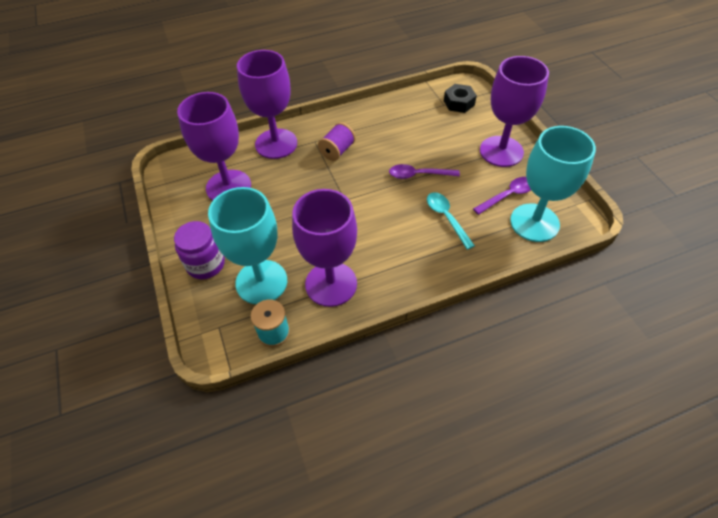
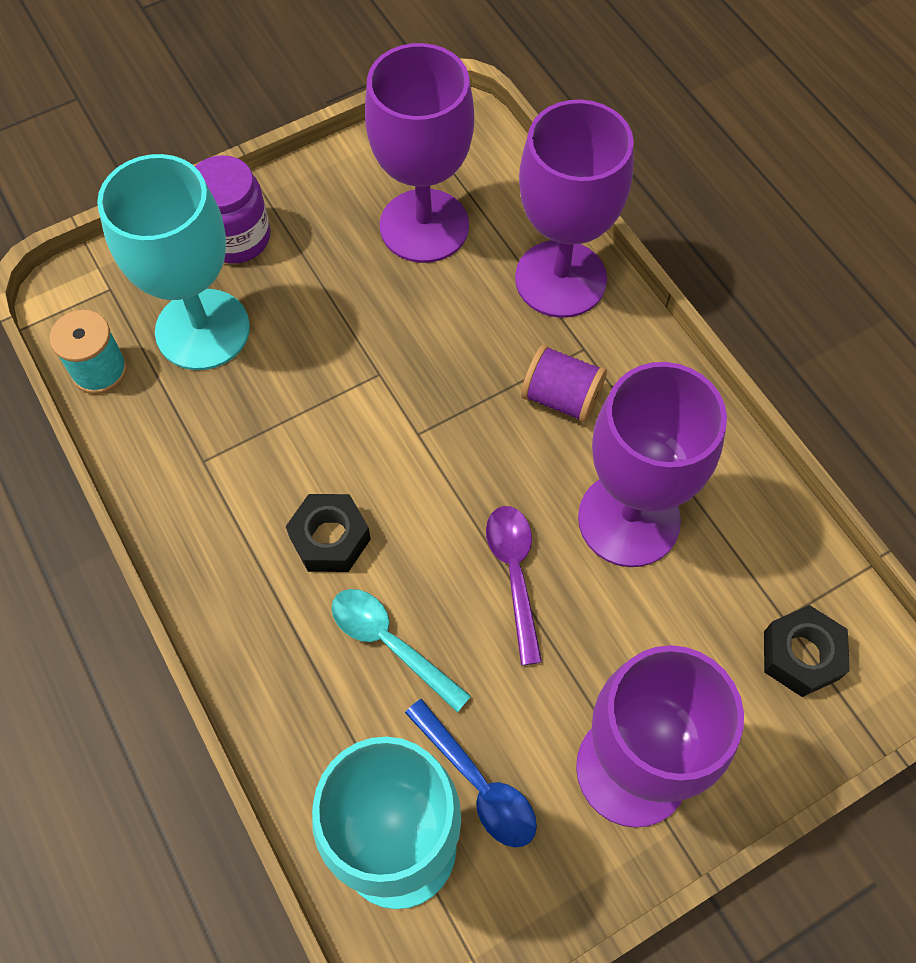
camera: 80 degrees right, 10 degrees up
(331, 284) = (203, 442): purple goblet -> purple goblet (629, 519)
(393, 235) = (330, 538): none -> black nut
(446, 218) = (390, 643): turquoise spoon -> turquoise spoon turned 105 degrees counterclockwise
(507, 195) = (478, 783): purple spoon -> blue spoon

